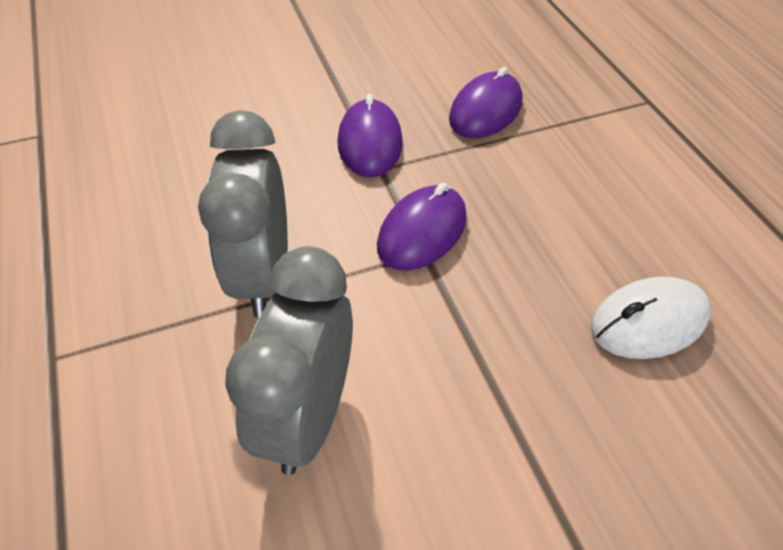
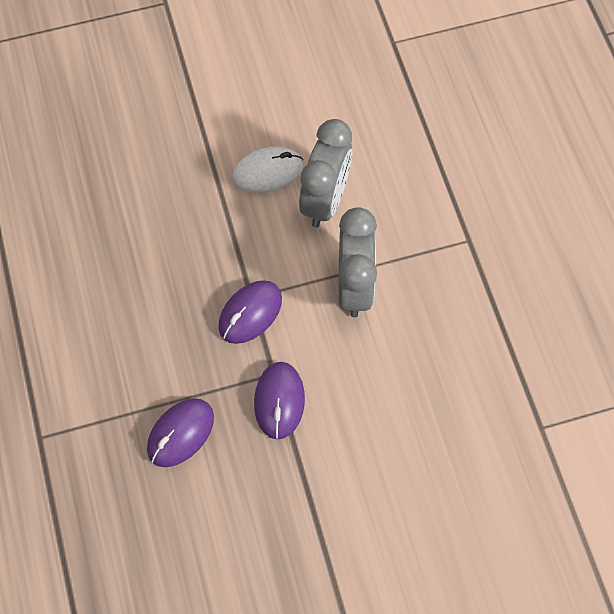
camera: 175 degrees left, 15 degrees up
(648, 322) = (126, 240): white mouse -> white mouse (268, 172)

